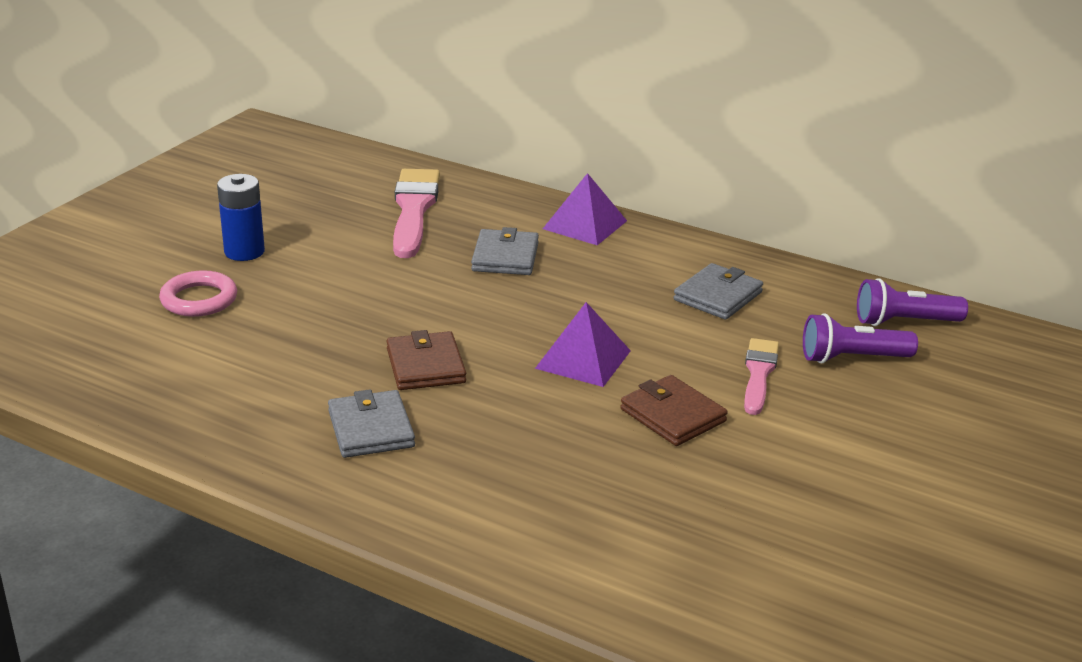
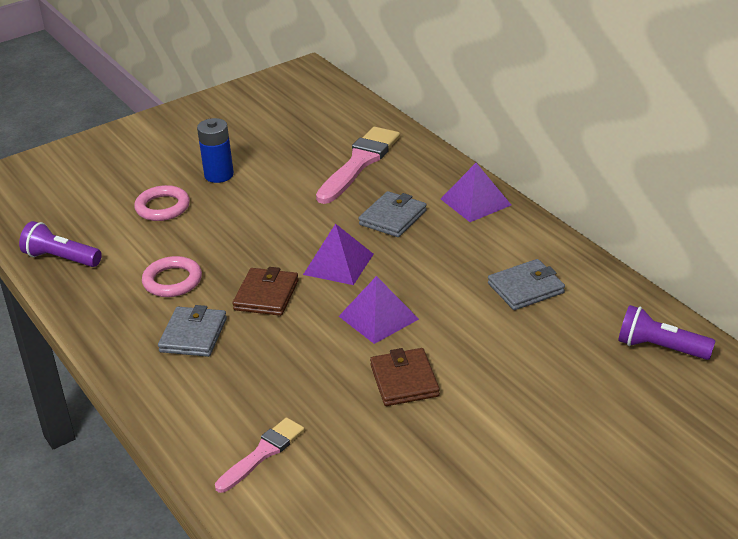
camera: 30 degrees right, 5 degrees up
(287, 376) = (172, 281): none -> pink ring
(484, 315) = (338, 264): none -> purple pyramid
(759, 374) = (499, 363): pink brush -> pink brush (262, 454)
(852, 358) = (586, 369): purple flashlight -> purple flashlight (61, 258)

